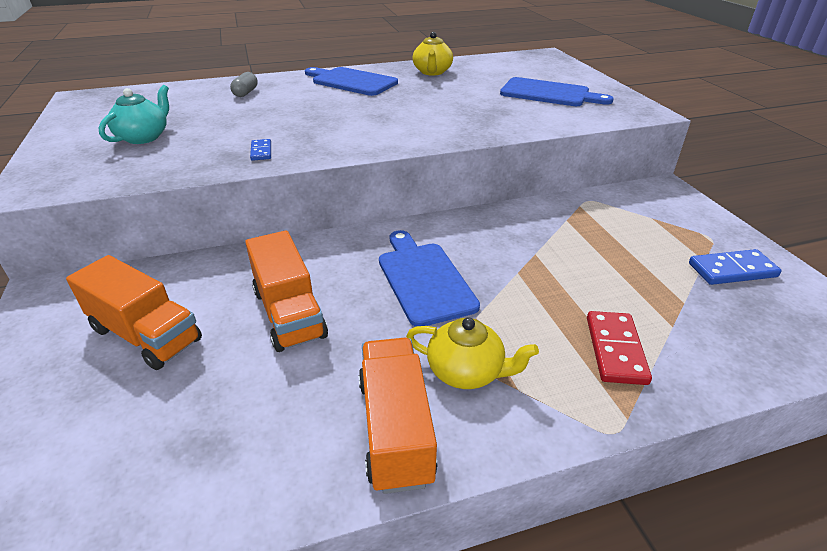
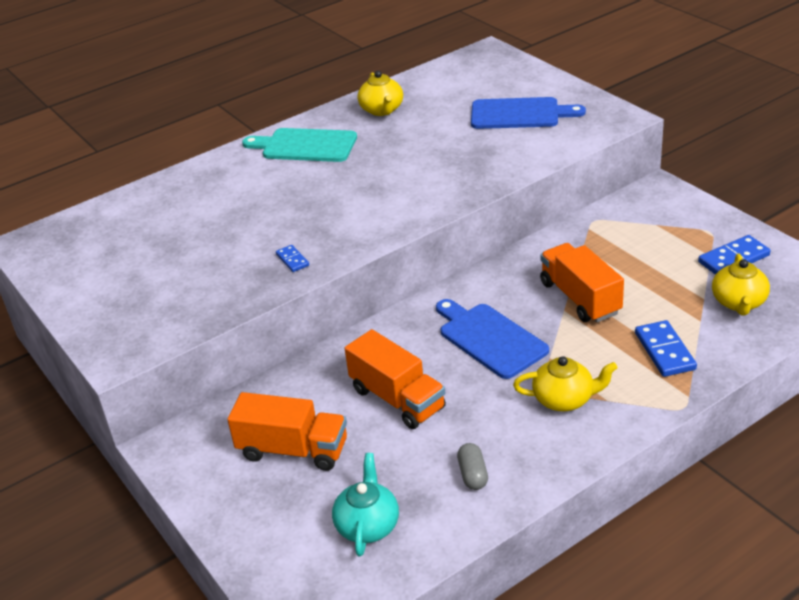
camera: 15 degrees left, 0 degrees up
(144, 137) = (158, 274): turquoise teapot -> turquoise teapot (368, 525)
(245, 93) = (204, 191): grey capsule -> grey capsule (472, 474)
(352, 81) = (305, 146): blue cutting board -> turquoise cutting board
(395, 429) = (536, 451): orange truck -> orange truck (580, 298)
(615, 350) = (664, 351): red domino -> blue domino
(727, 318) = (738, 302): none -> yellow teapot

